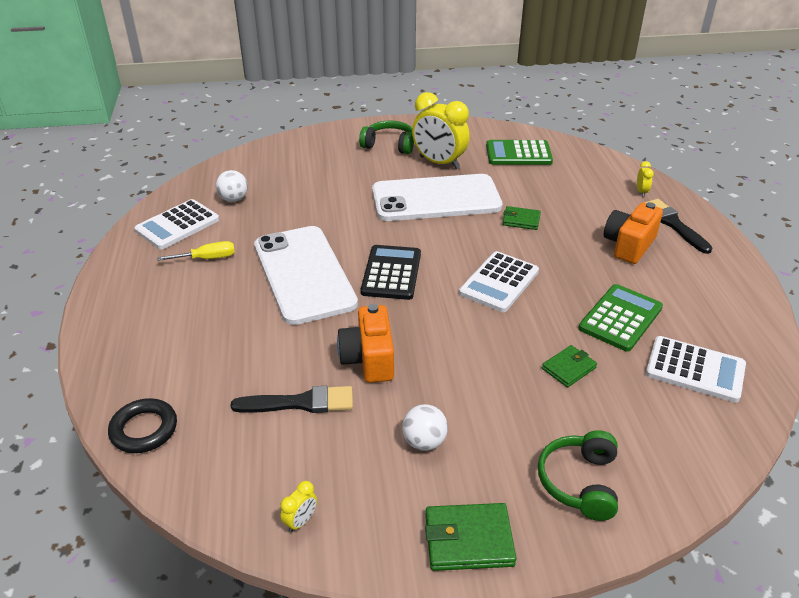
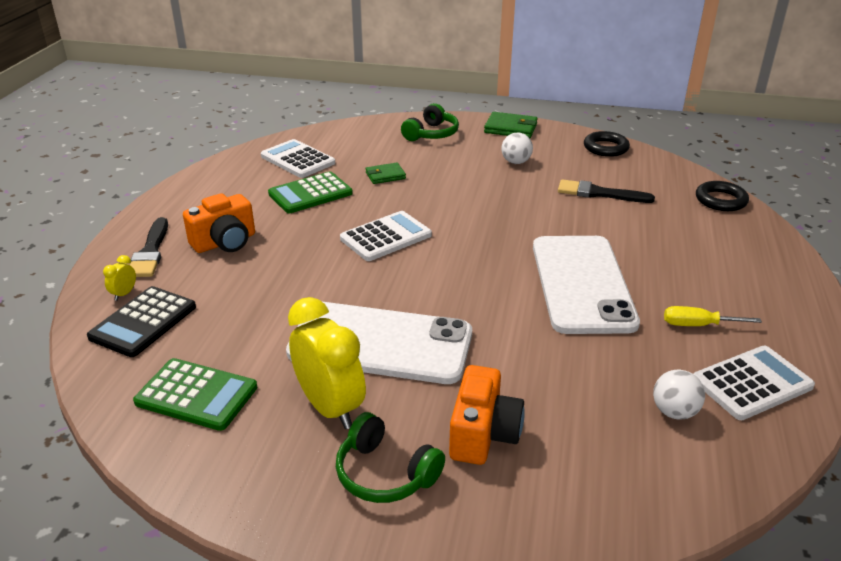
camera: 160 degrees left, 5 degrees down
(300, 521) = (605, 148): yellow clock -> black ring
(369, 359) = (537, 207): orange camera -> orange camera (483, 434)
(391, 273) = (487, 266): black calculator -> black calculator (143, 322)
(521, 220) = (303, 291): green wallet -> none

